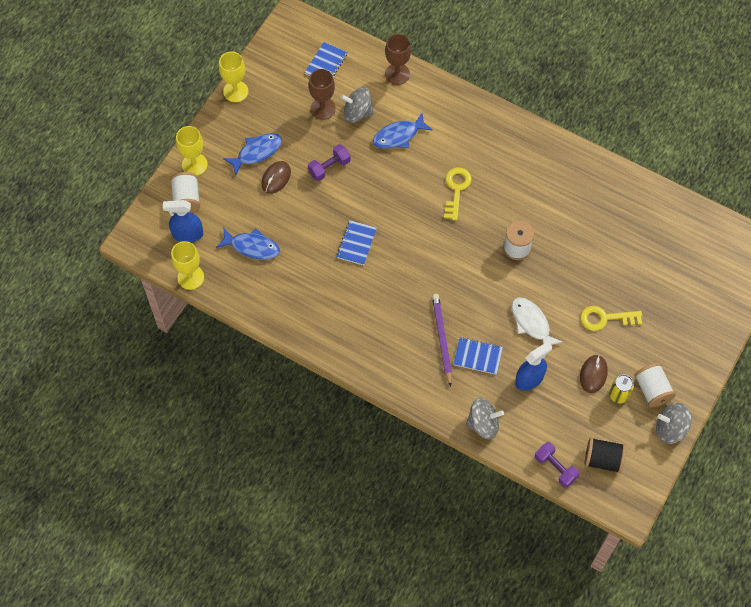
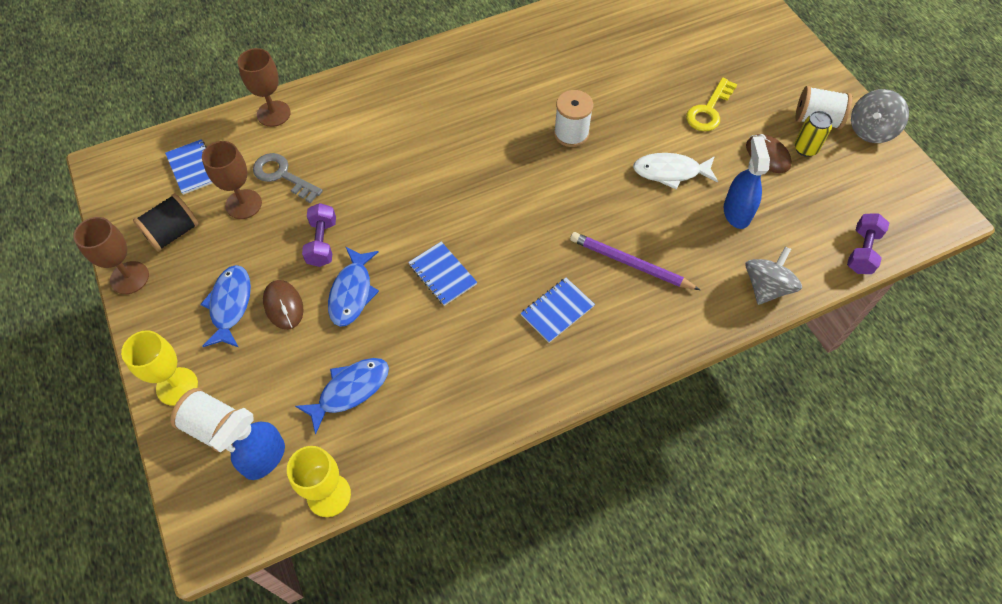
camera: 55 degrees left, 5 degrees down
(235, 91) = (129, 278): yellow goblet -> brown goblet
(357, 113) = (282, 175): grey spinning top -> grey key
(398, 136) = (347, 155): blue fish -> blue fish (352, 293)
(456, 189) = (458, 144): yellow key -> none
(478, 356) = (676, 243): blue notebook -> blue notebook (557, 311)
(555, 468) = (862, 251): purple dumbbell -> purple dumbbell turned 60 degrees counterclockwise
(603, 459) = (875, 204): black spool -> black spool (173, 233)

